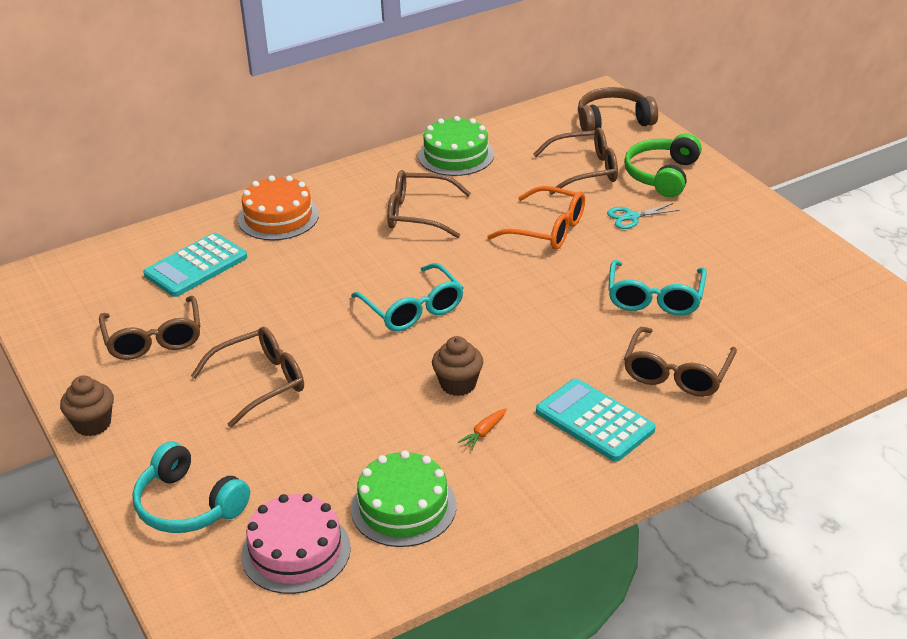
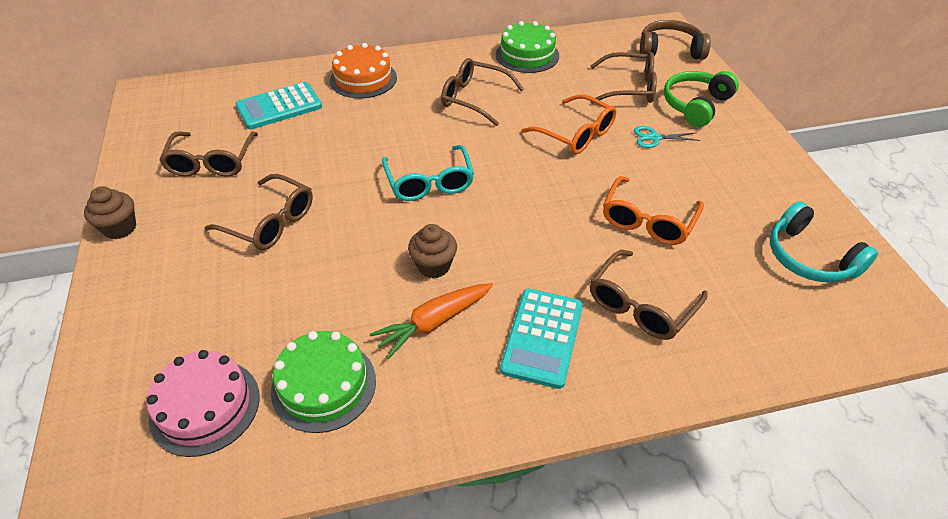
camera: 15 degrees right, 10 degrees up
(188, 505) = (145, 329): turquoise headphones -> turquoise headphones (809, 257)
(260, 382) = (270, 222): brown glasses -> brown glasses turned 45 degrees clockwise
(484, 432) = (434, 322): orange carrot -> orange carrot, size x2.06
(595, 421) = (542, 337): turquoise calculator -> turquoise calculator turned 135 degrees counterclockwise
(655, 298) = (648, 221): turquoise glasses -> orange glasses

